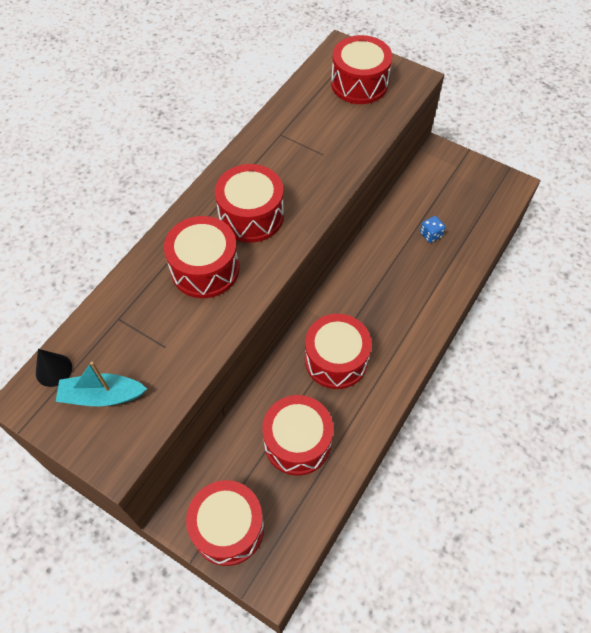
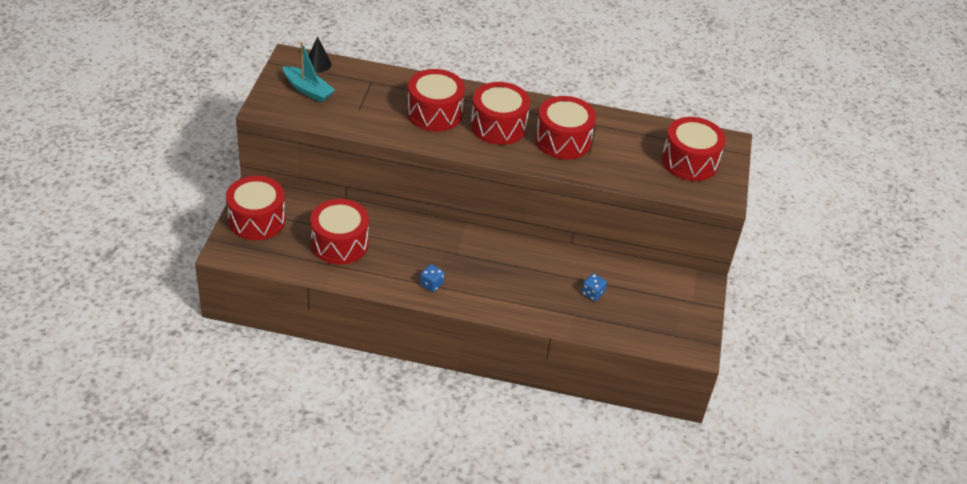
camera: 65 degrees right, 15 degrees down
(102, 396) = (308, 90): turquoise boat -> turquoise boat turned 150 degrees clockwise
(336, 360) = (424, 252): red drum -> red drum (563, 140)
(384, 367) = (431, 284): none -> blue dice

